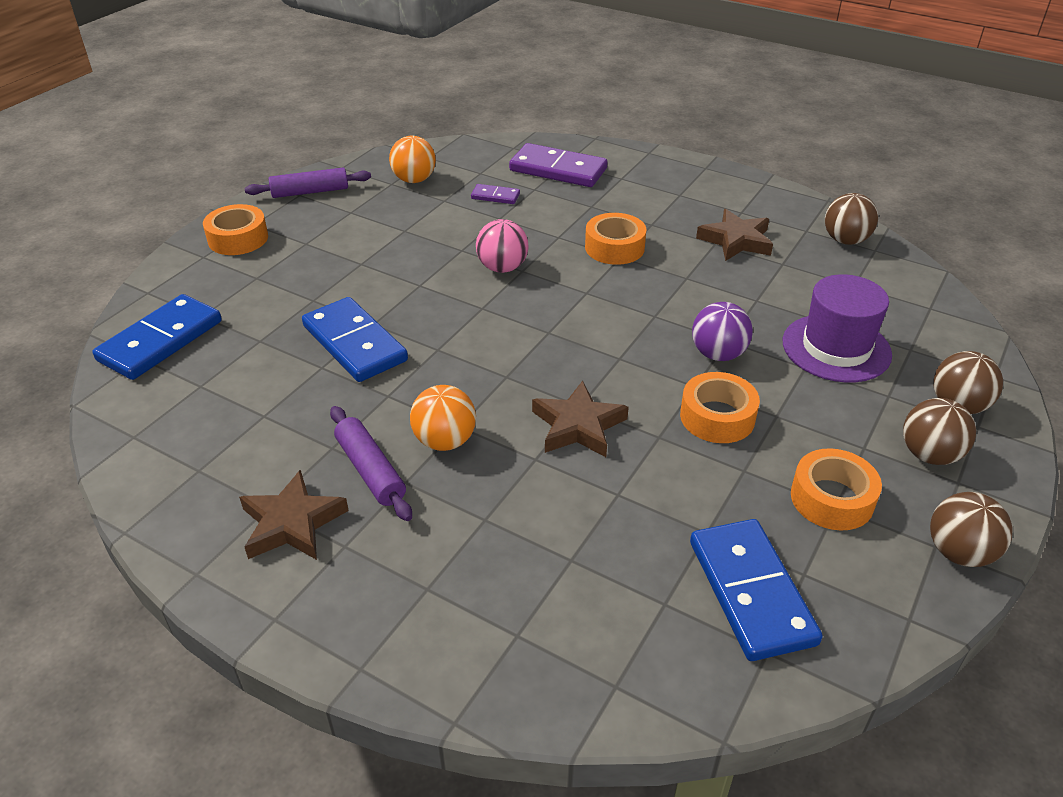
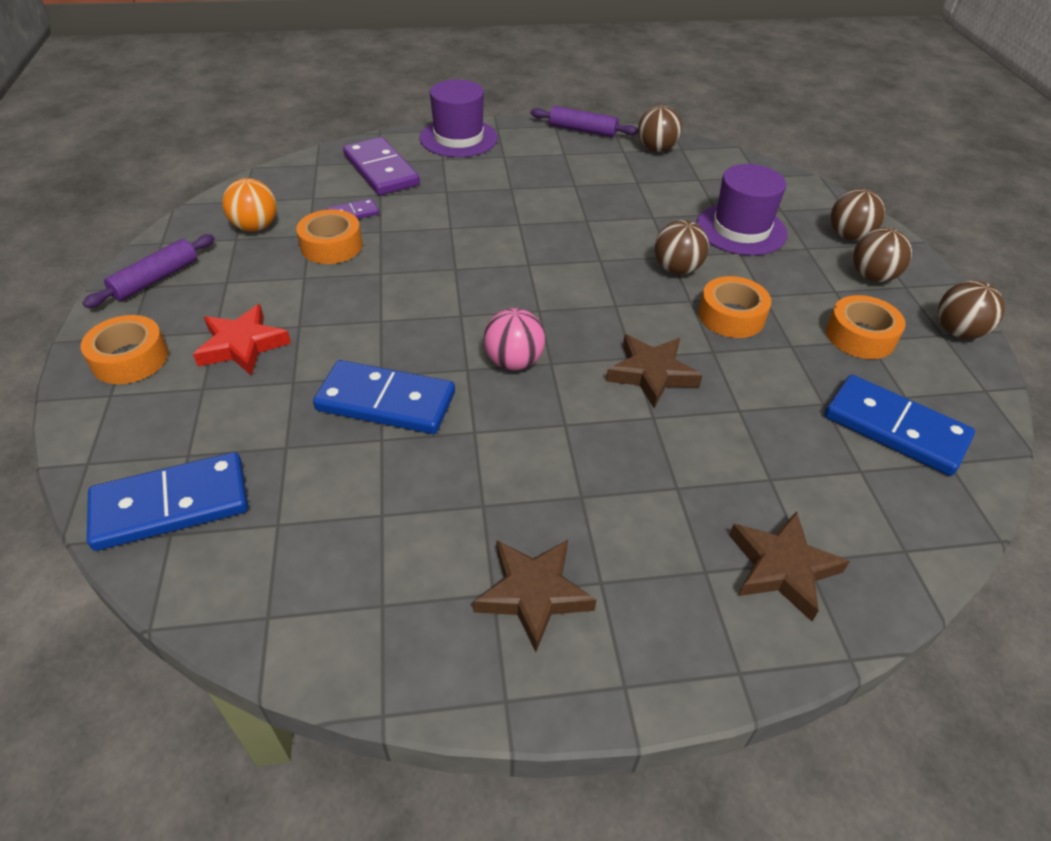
camera: 40 degrees left, 5 degrees up
(160, 341) = (171, 504): blue domino -> blue domino turned 75 degrees clockwise
(311, 260) = (242, 345): none -> red star
(370, 470) = (541, 505): purple rolling pin -> purple rolling pin (582, 130)
(445, 441) = (570, 443): orange ball -> none
(502, 268) = (436, 273): pink ball -> pink ball (514, 362)
(558, 170) = (381, 170): purple domino -> purple domino turned 75 degrees clockwise
(614, 247) = (506, 218): orange tape -> orange tape (331, 246)
(657, 165) = (458, 138): none -> purple hat
(718, 354) = (677, 269): purple ball -> brown ball
(736, 240) = (587, 177): brown star -> brown star (782, 568)

